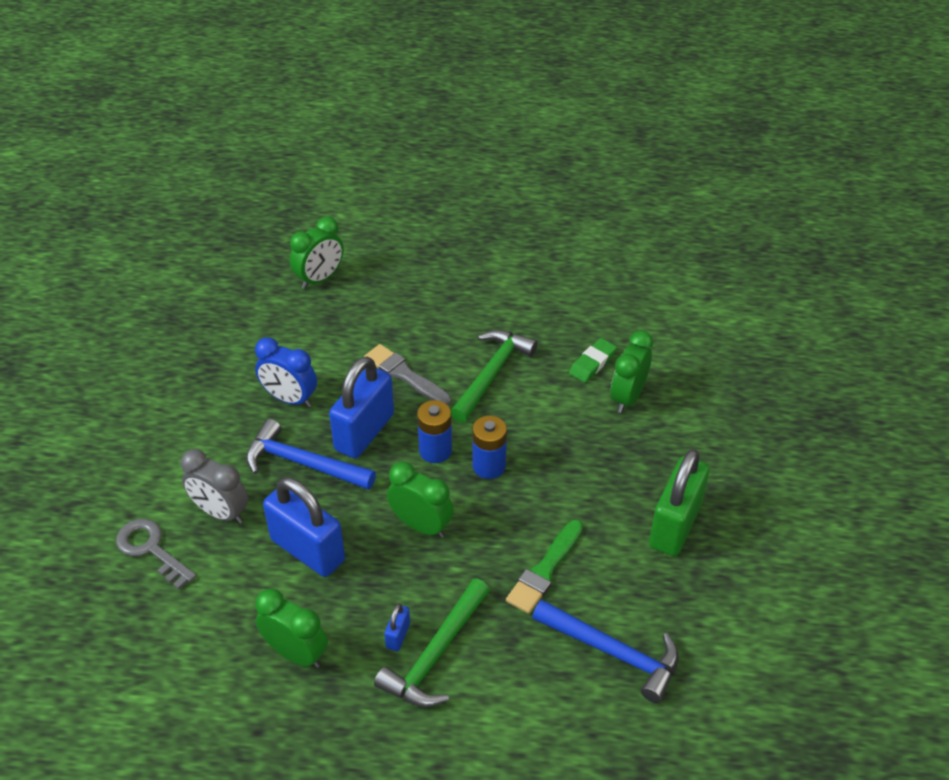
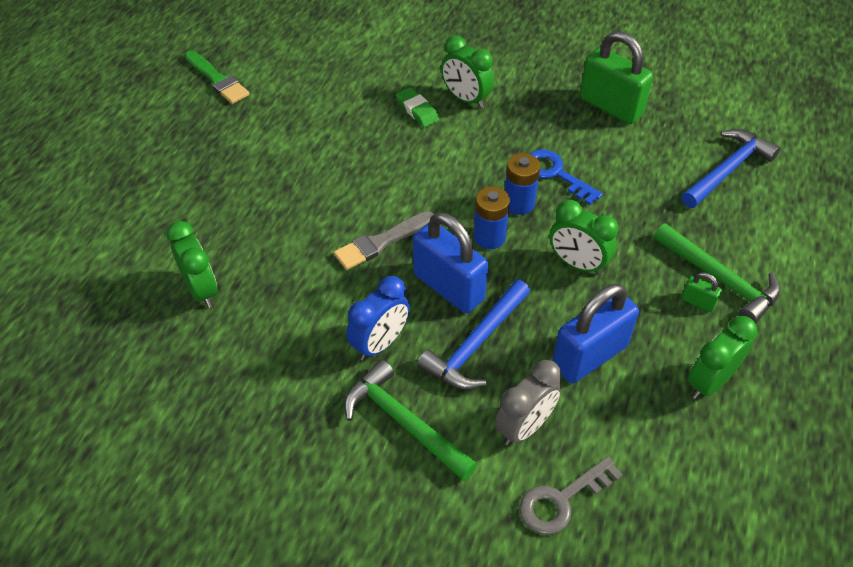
camera: 75 degrees left, 5 degrees up
(398, 635) = (697, 302): blue padlock -> green padlock
(421, 525) = (577, 264): green clock -> green clock turned 105 degrees counterclockwise
(492, 374) = (405, 178): green hammer -> green hammer (404, 422)
(543, 490) = (555, 174): none -> blue key
(544, 570) = (642, 192): green brush -> green brush (217, 80)

